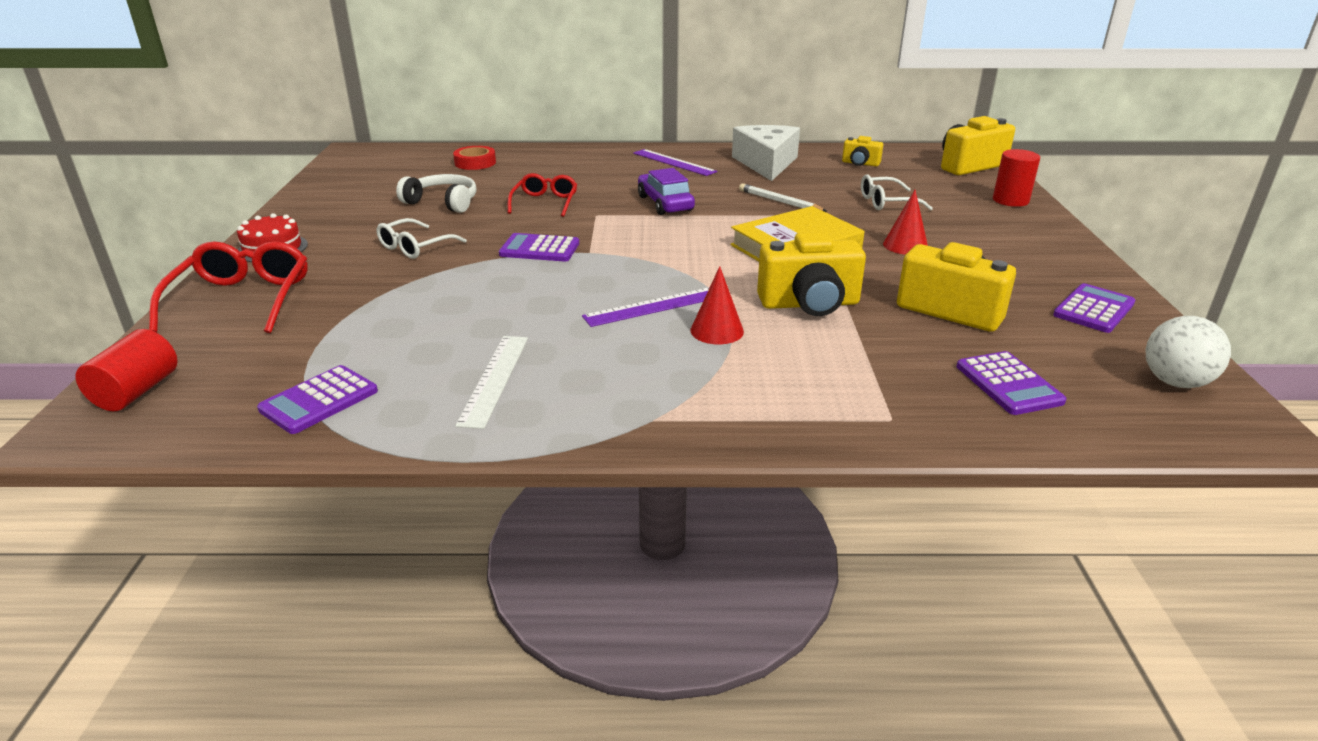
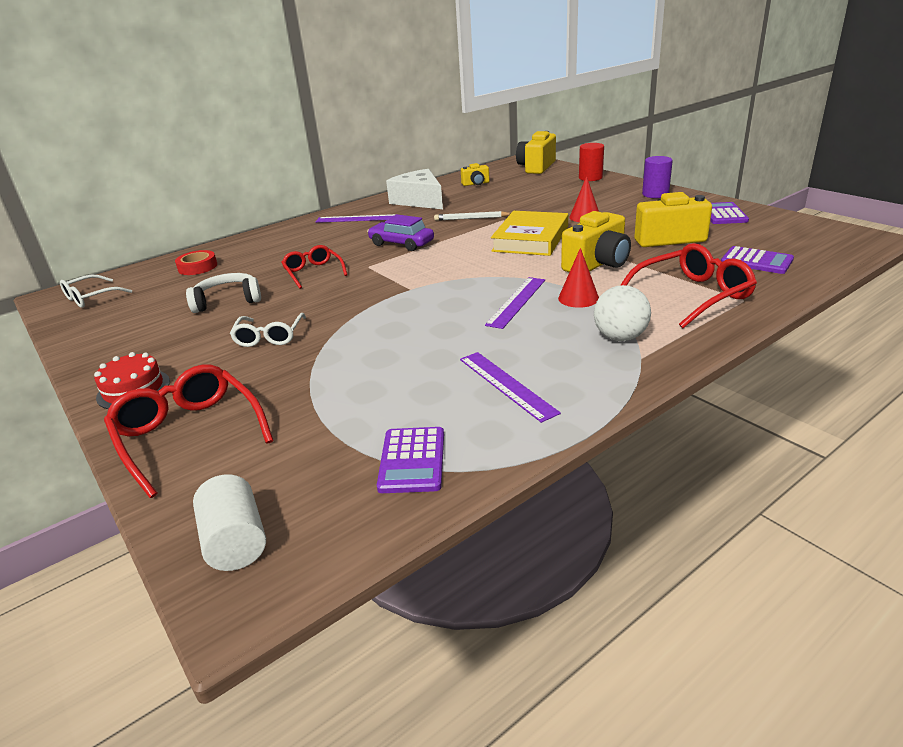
camera: 35 degrees left, 0 degrees up
(137, 391) = (235, 541): red cylinder -> white cylinder
(494, 379) = (506, 385): white ruler -> purple ruler
(539, 249) = (371, 300): purple calculator -> none
(841, 385) = (692, 295): none -> red glasses
(886, 202) = (531, 199): white glasses -> white glasses (91, 298)
(1053, 250) = (655, 194): none -> purple cylinder
(1175, 382) = (810, 232): white ball -> white ball (620, 337)

